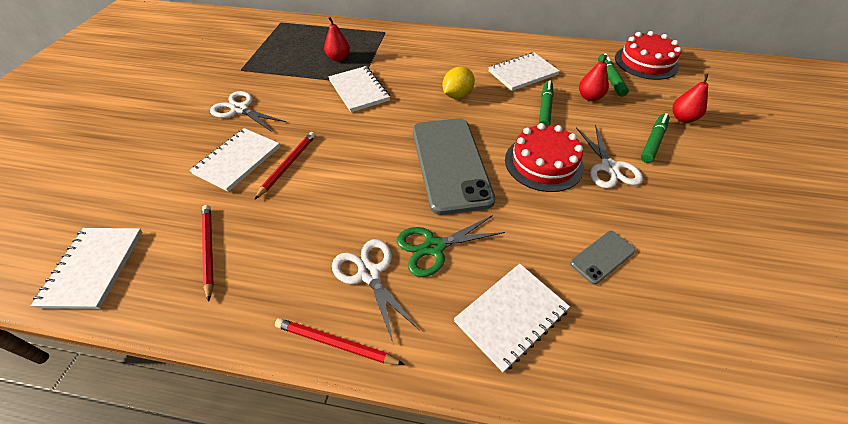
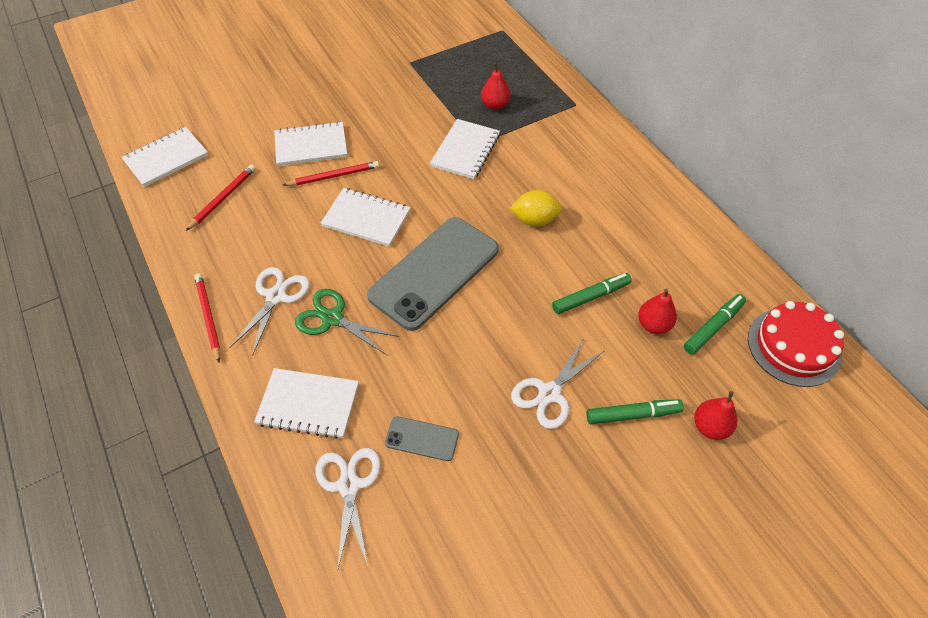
camera: 50 degrees right, 5 degrees up
(240, 109) = (364, 102): white scissors -> white scissors (349, 485)
(523, 73) = (632, 248): white notebook -> white notebook (366, 219)
(543, 163) = (503, 338): red cake -> none

